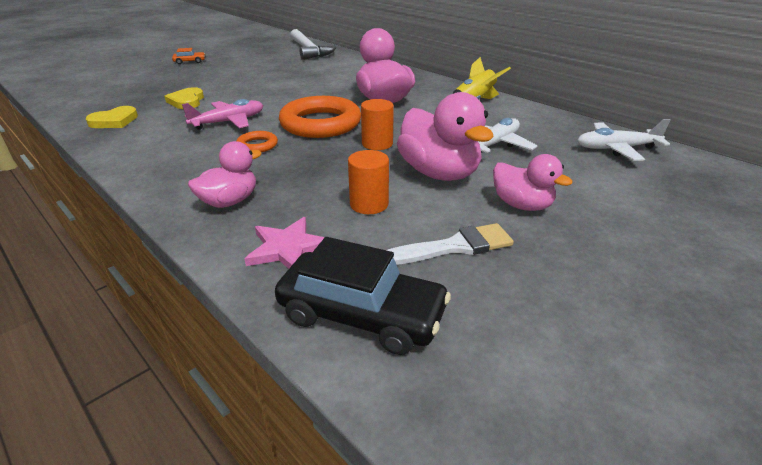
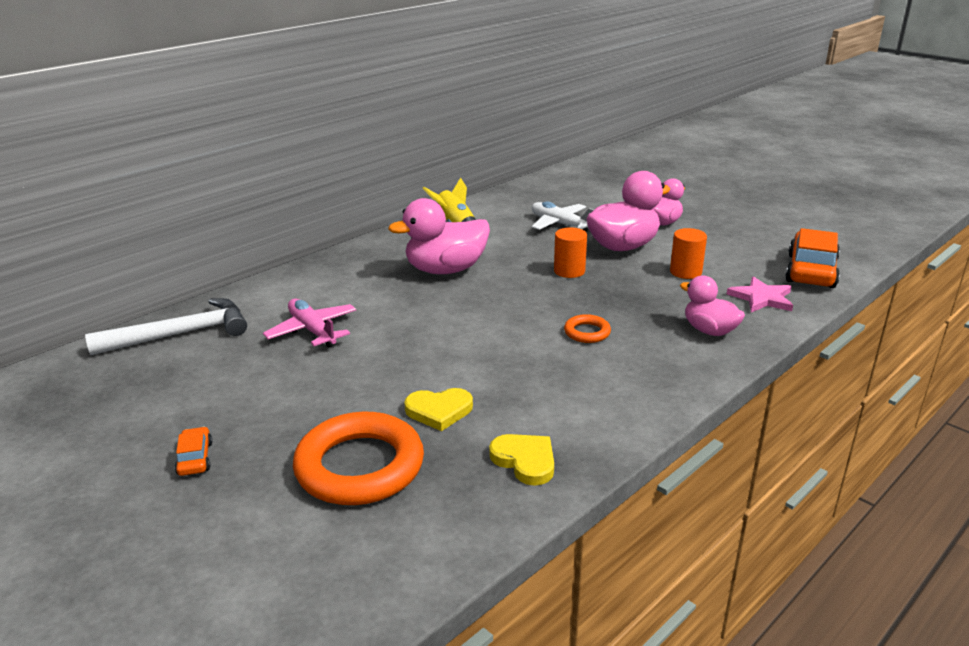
camera: 90 degrees left, 5 degrees down
(229, 122) = (520, 361): pink plane -> pink plane (312, 330)
(320, 123) = (520, 301): orange ring -> orange ring (360, 466)
(362, 314) = (811, 271): black car -> orange car
(454, 247) = (727, 245): white brush -> none
(616, 149) = (560, 186): white plane -> none

